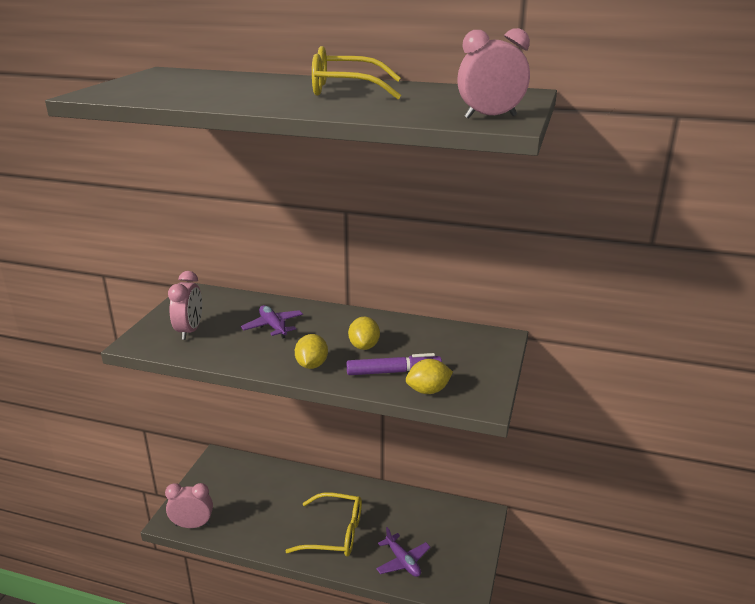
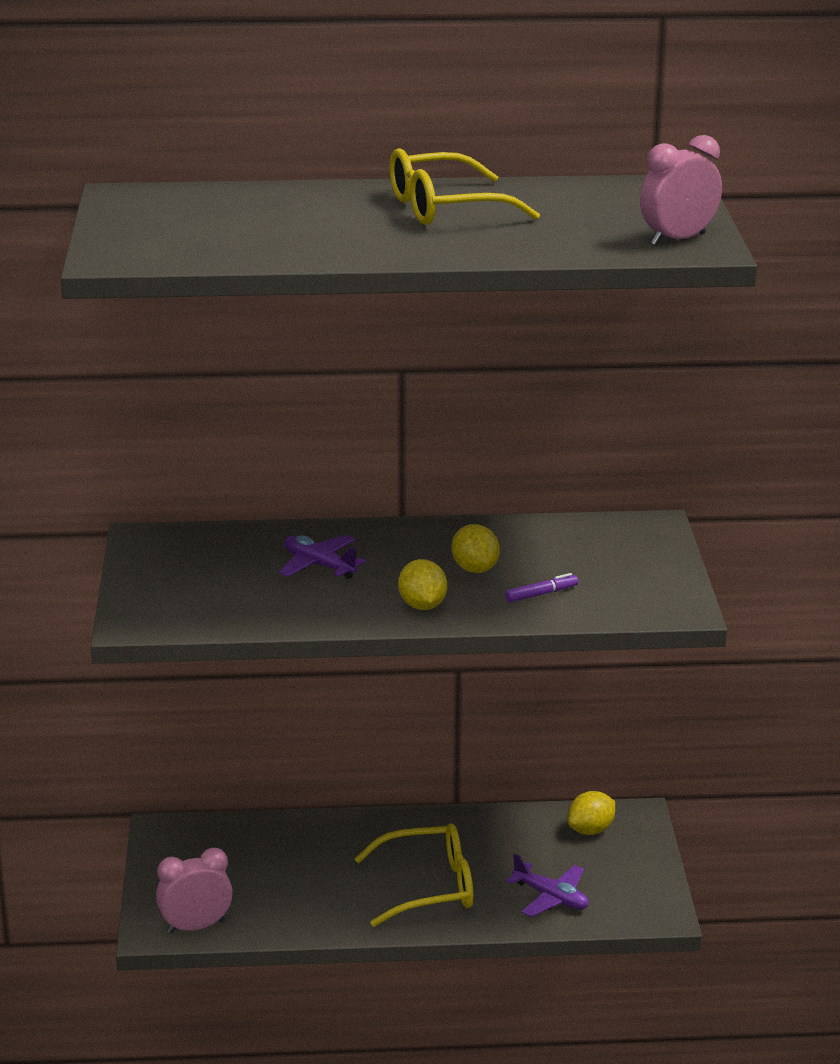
camera: 20 degrees left, 0 degrees up
(190, 331) = (198, 593): pink clock -> none
(393, 372) = (541, 594): purple marker -> purple marker, size x0.58
(428, 390) = (603, 608): yellow lemon -> yellow lemon (590, 830)

